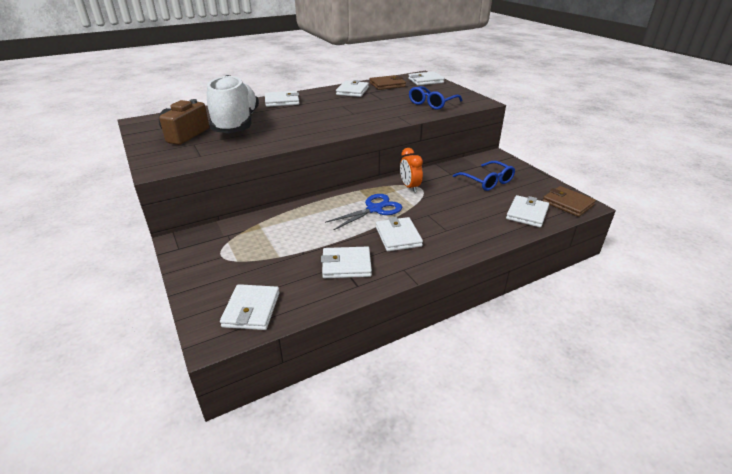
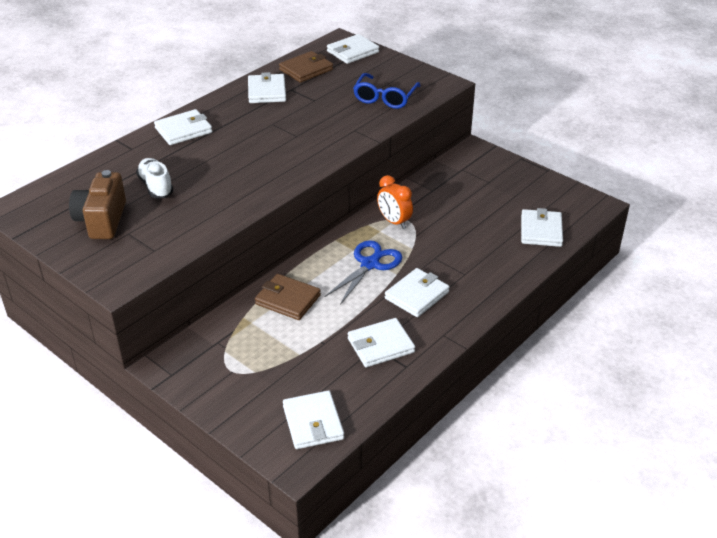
camera: 20 degrees left, 5 degrees up
(236, 124) = (156, 186): white shoe -> white shoe, size x0.47
(398, 236) = (417, 295): white wallet -> white wallet turned 75 degrees clockwise
(487, 181) = (480, 193): blue glasses -> none
(567, 203) = (579, 206): brown wallet -> brown wallet (288, 299)

